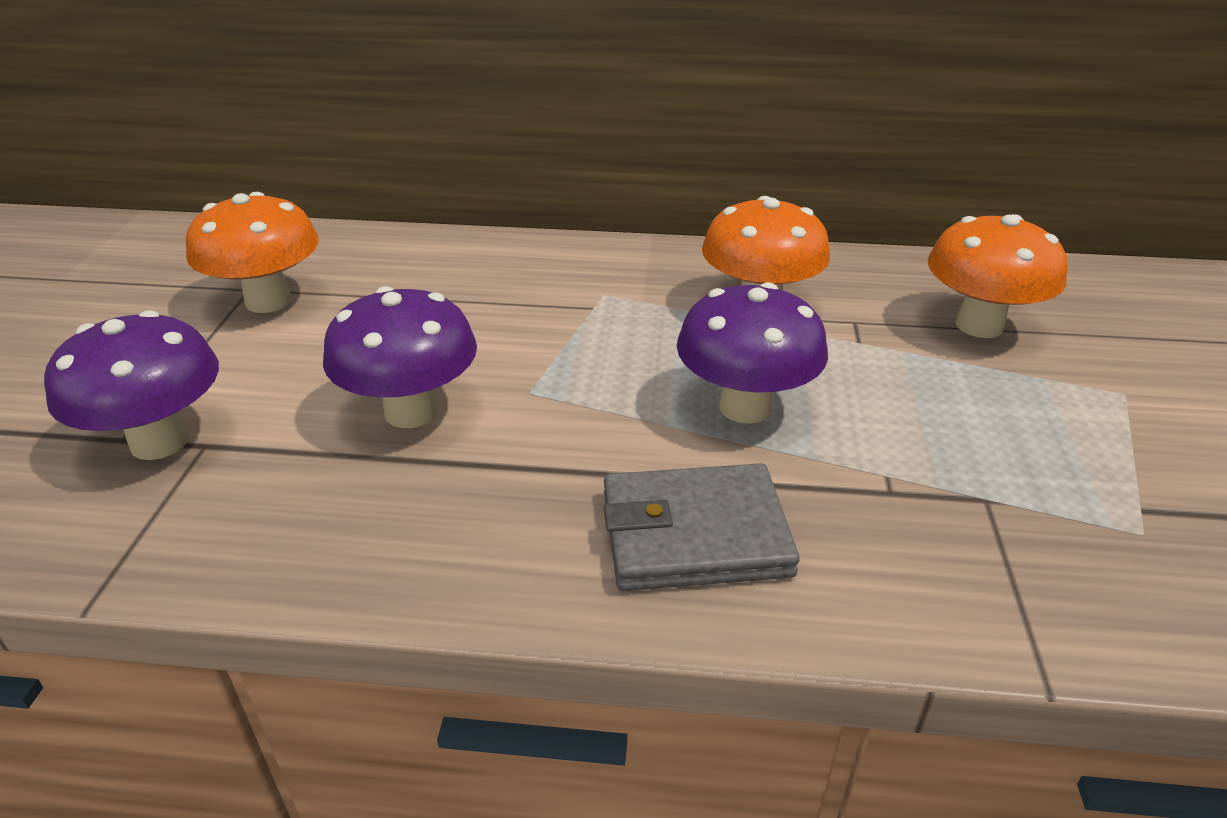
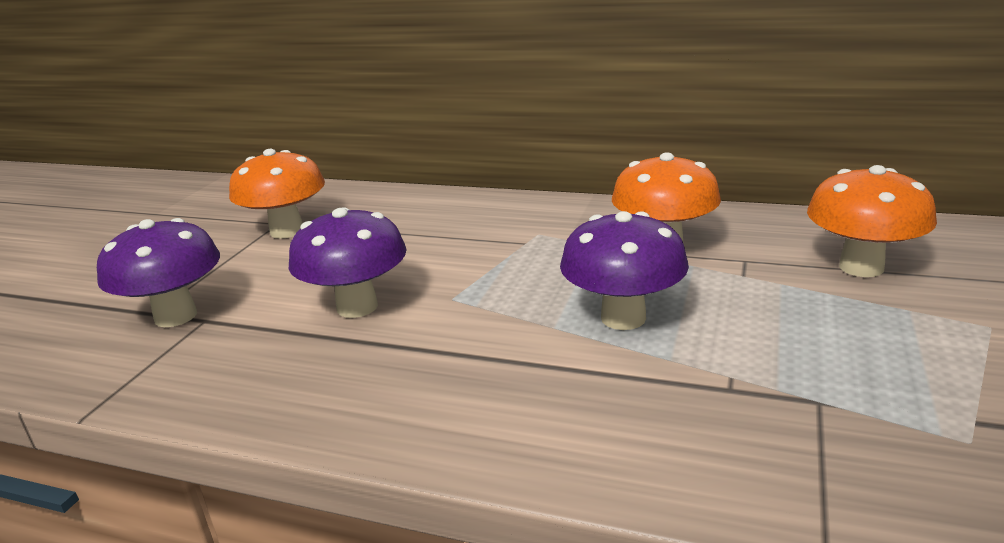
camera: 15 degrees right, 10 degrees down
(695, 534) = (544, 407): grey wallet -> none

